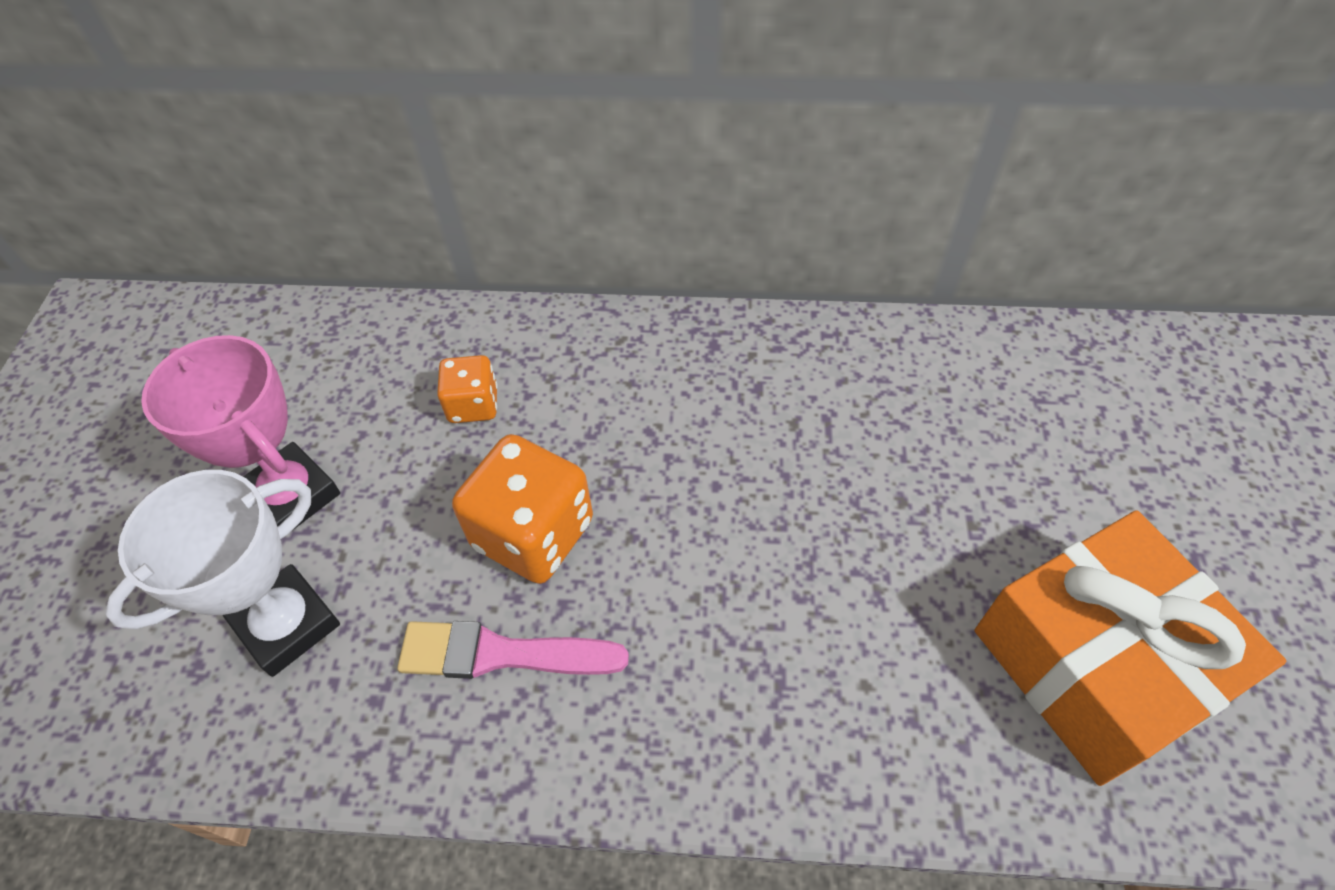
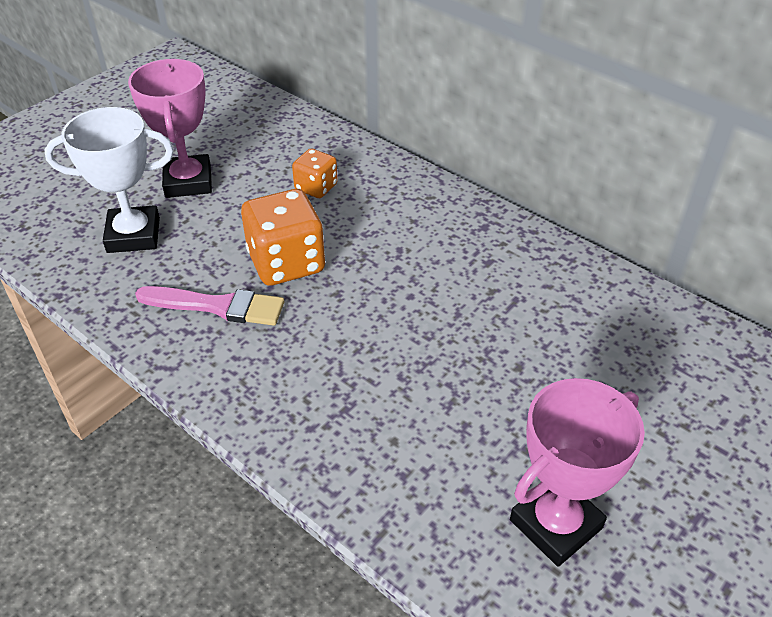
camera: 35 degrees right, 10 degrees down
(502, 654) = (217, 306): pink brush -> pink brush turned 150 degrees clockwise
(1097, 663) = (556, 524): orange gift -> pink trophy

